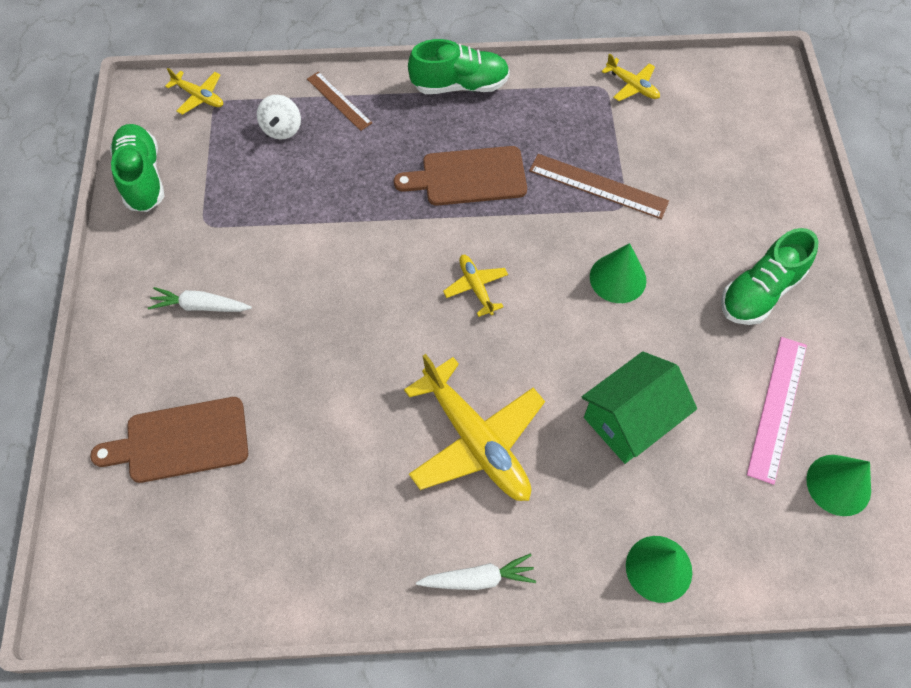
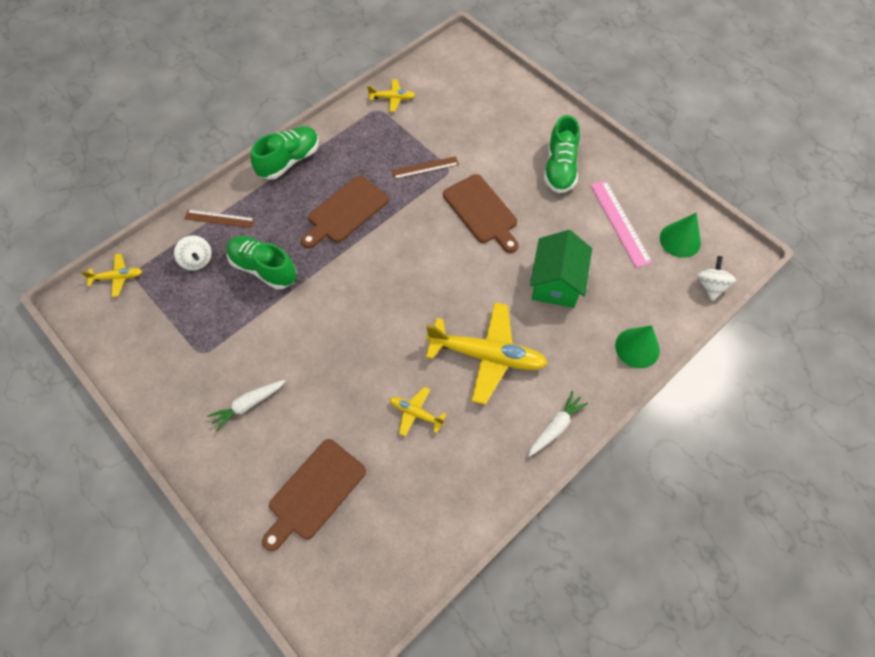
camera: 40 degrees left, 0 degrees up
(142, 177) = (127, 355): green shoe -> green shoe (263, 268)
(476, 287) = (409, 272): yellow plane -> yellow plane (416, 413)
(598, 186) = (425, 167): brown ruler -> brown ruler, size x0.66
(617, 278) = (482, 212): green cone -> brown cutting board
(826, 570) = (710, 286): none -> white spinning top

